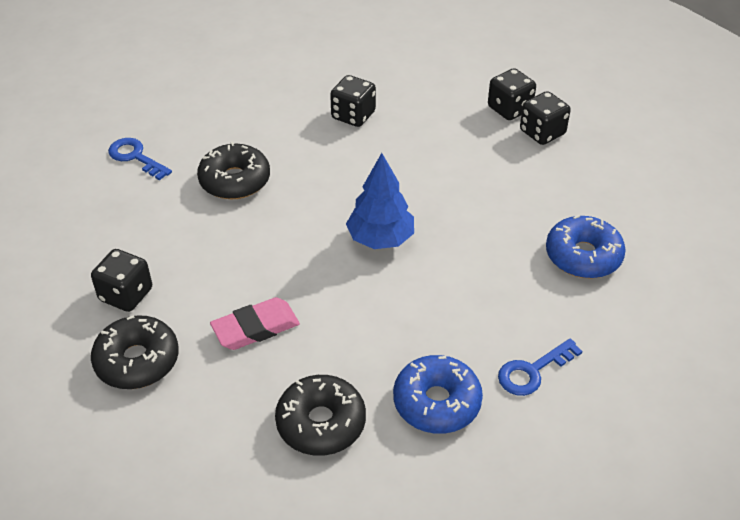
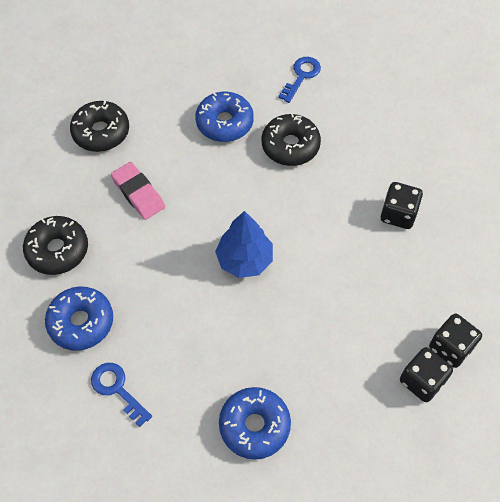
camera: 80 degrees right, 15 degrees up
(126, 295) = (158, 110): black dice -> none
(176, 232) = (224, 123): none -> blue donut

